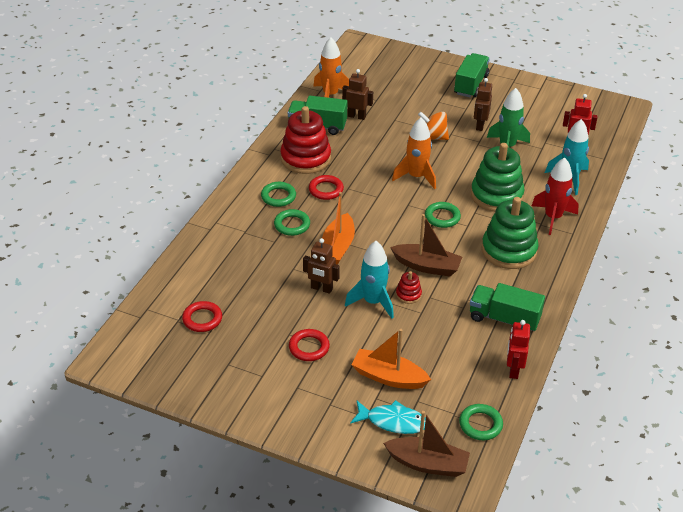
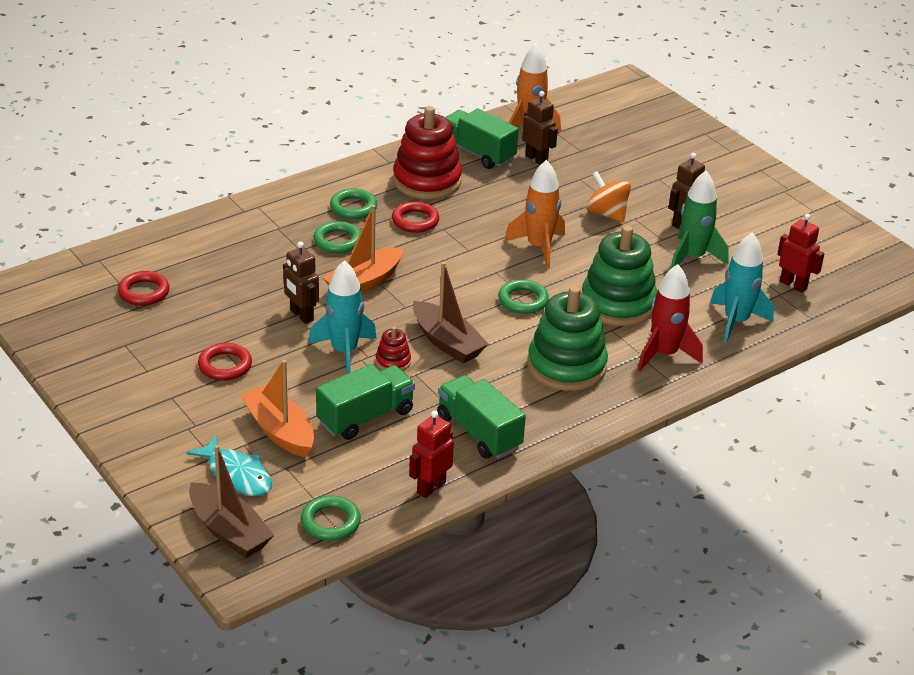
camera: 30 degrees right, 5 degrees down
(471, 85) = (722, 175): green truck -> green truck (365, 417)

